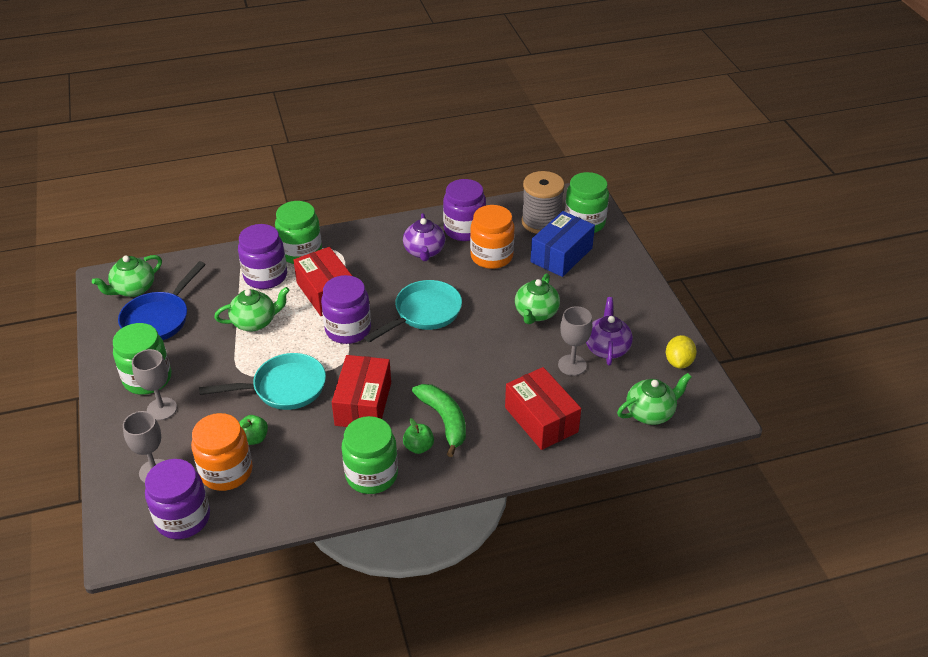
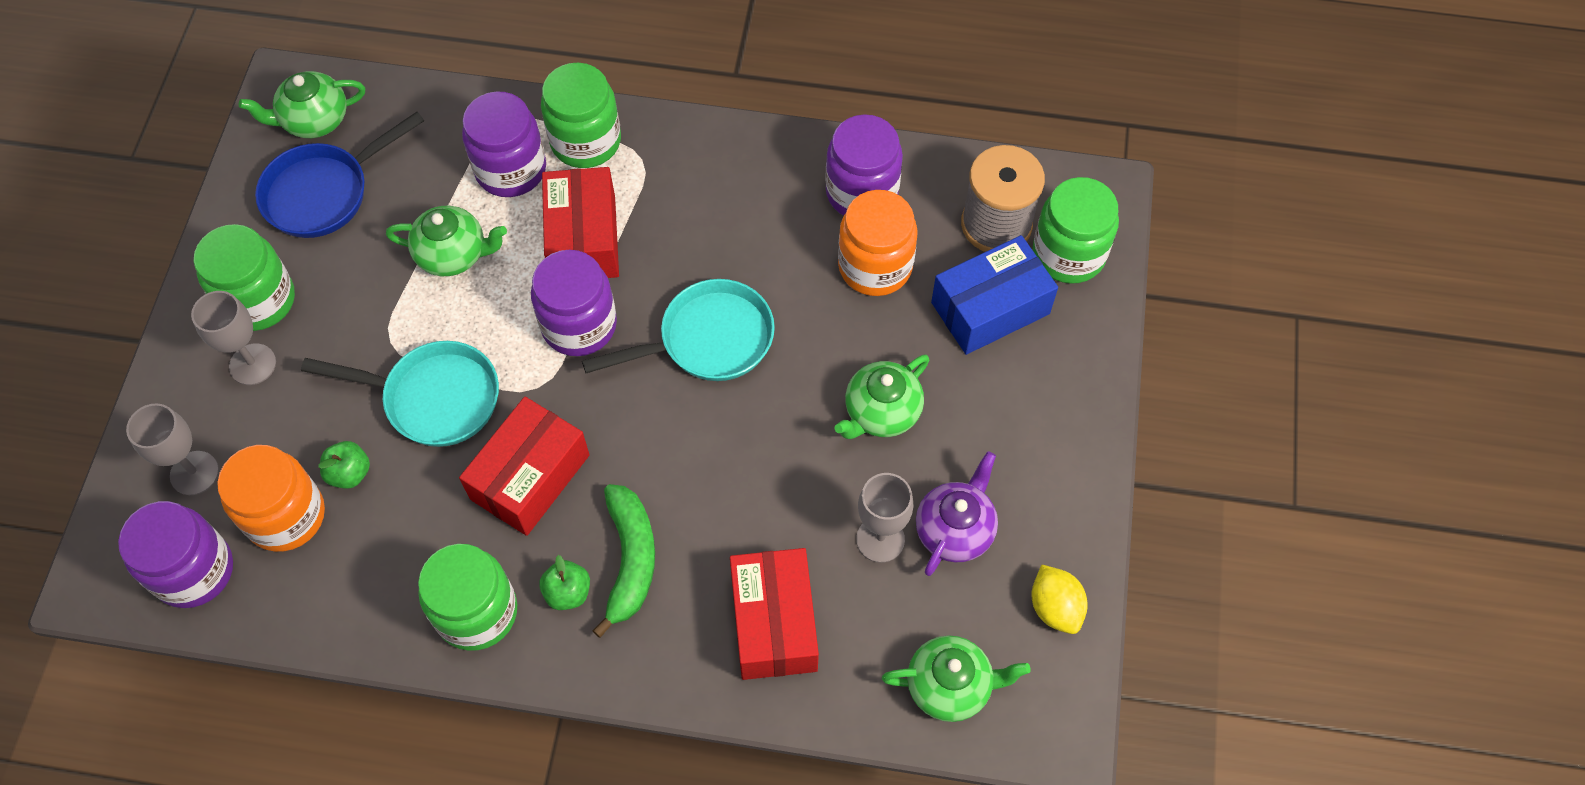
camera: 25 degrees right, 20 degrees up
(424, 252) = (774, 214): purple teapot -> none
(678, 362) = (1055, 607): yellow lemon -> yellow lemon turned 60 degrees counterclockwise

